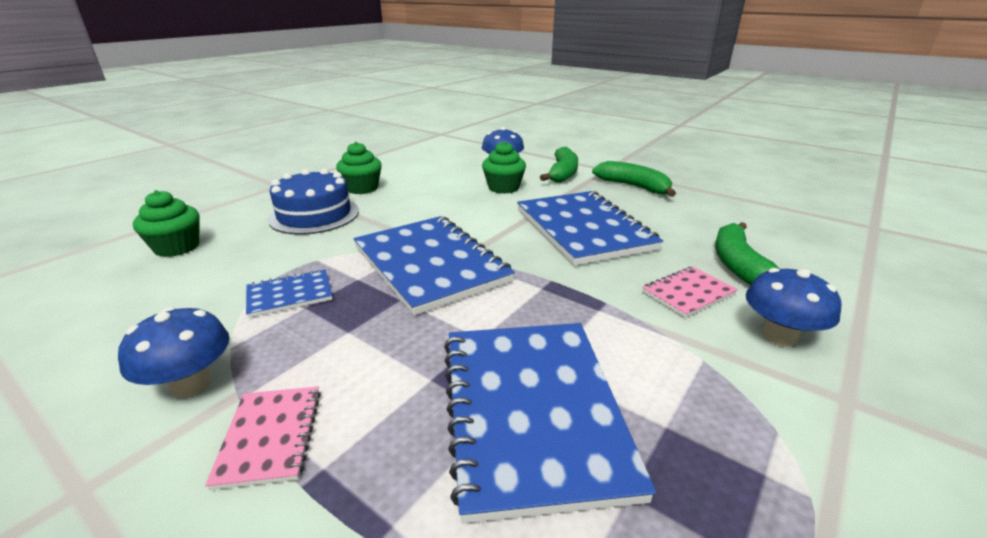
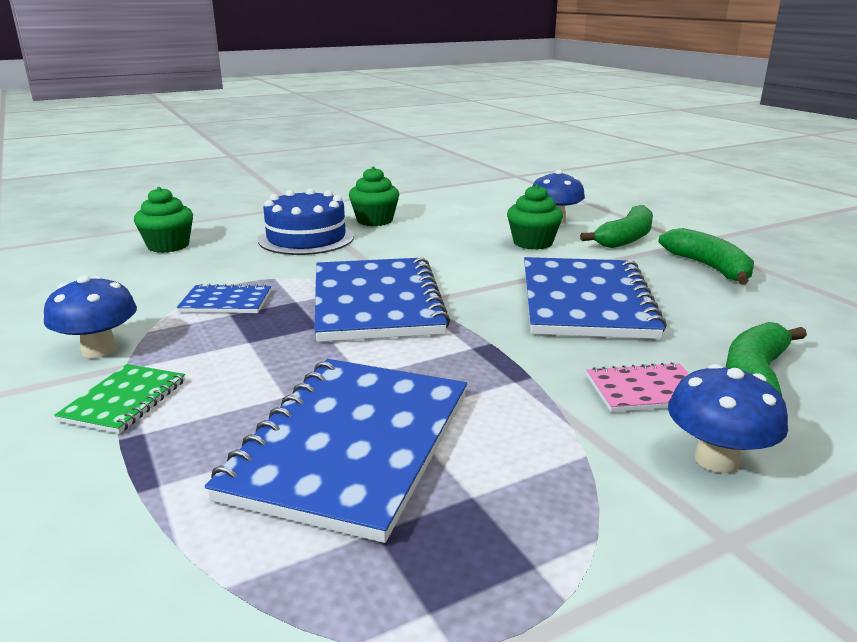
camera: 25 degrees right, 5 degrees down
(270, 437) = (124, 400): pink notebook -> green notebook

